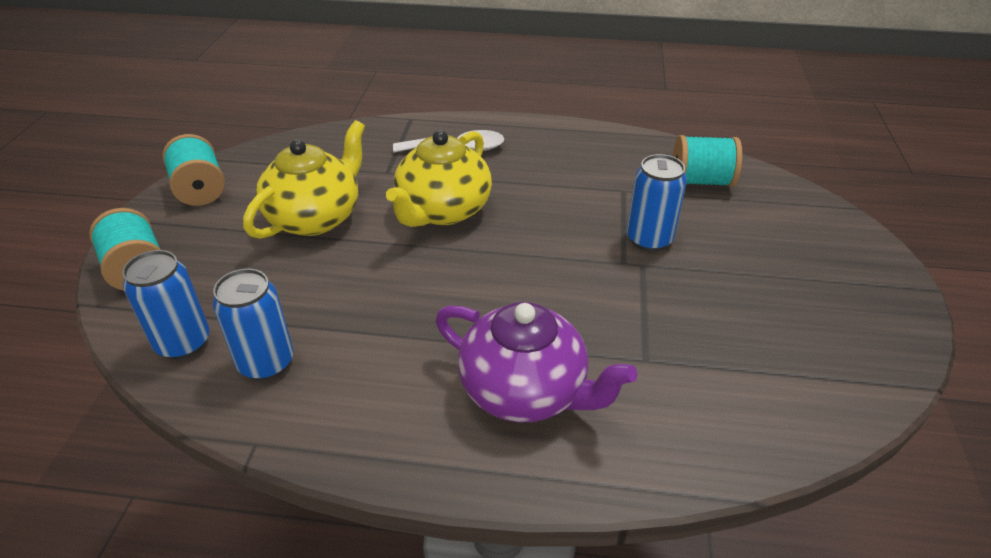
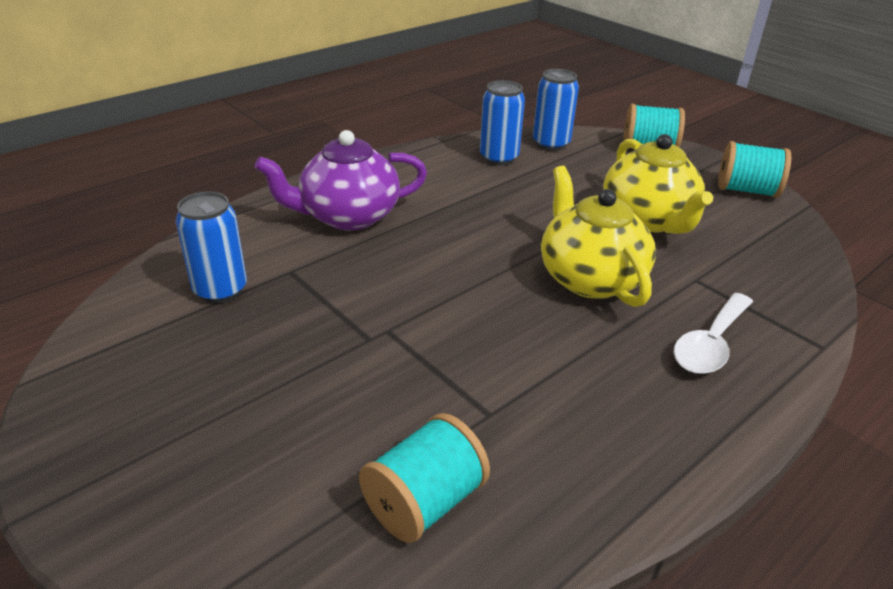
camera: 130 degrees right, 5 degrees down
(649, 239) = (392, 368): blue can -> blue can (220, 290)

